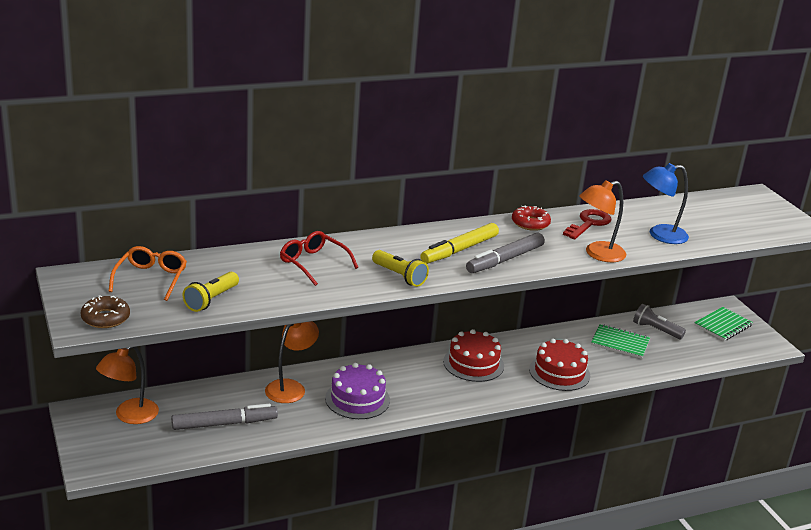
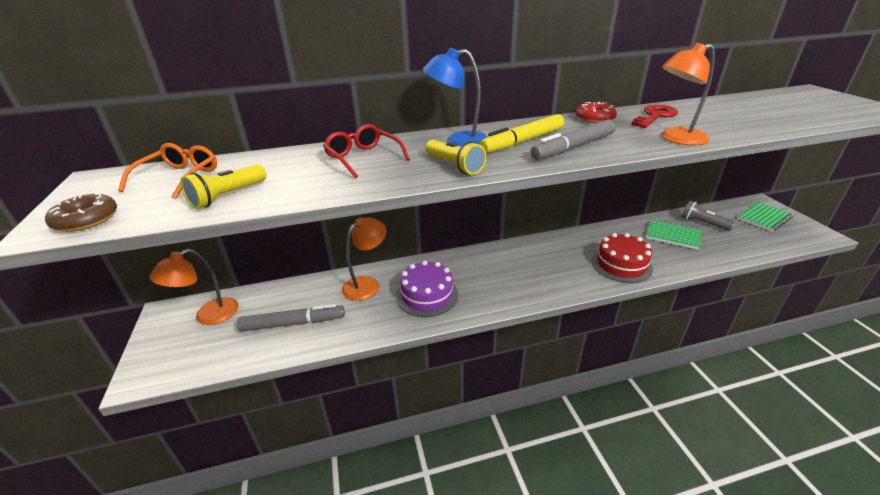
camera: 10 degrees right, 5 degrees up
(473, 363) = (538, 258): red cake -> none
(660, 235) = (736, 121): blue lamp -> blue lamp (458, 141)

